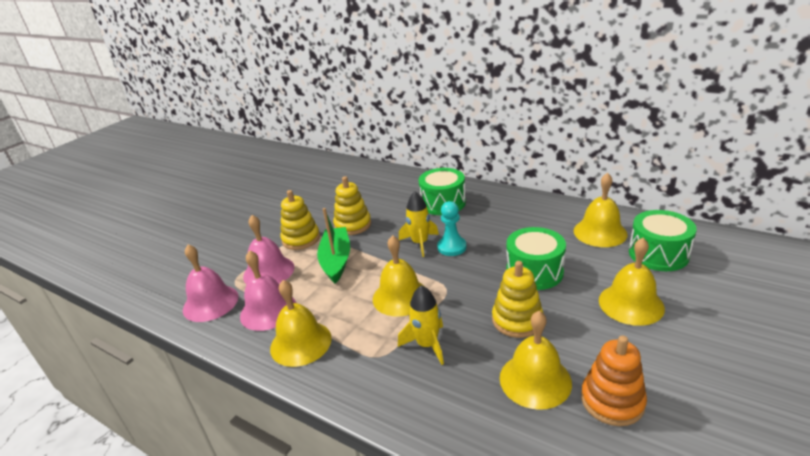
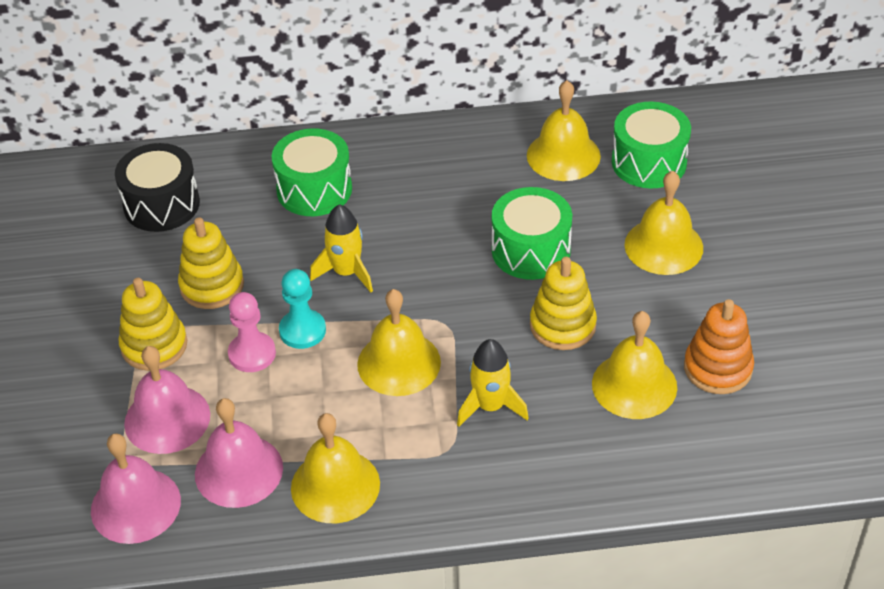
camera: 40 degrees left, 15 degrees up
(336, 260) = (252, 354): green boat -> pink pawn
(369, 187) = (161, 204): none -> black drum
(451, 247) = (396, 259): turquoise pawn -> turquoise pawn (302, 330)

